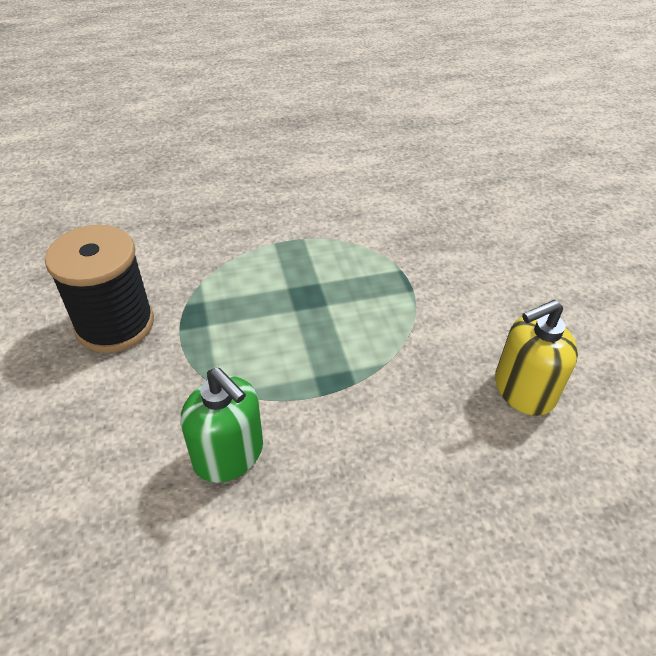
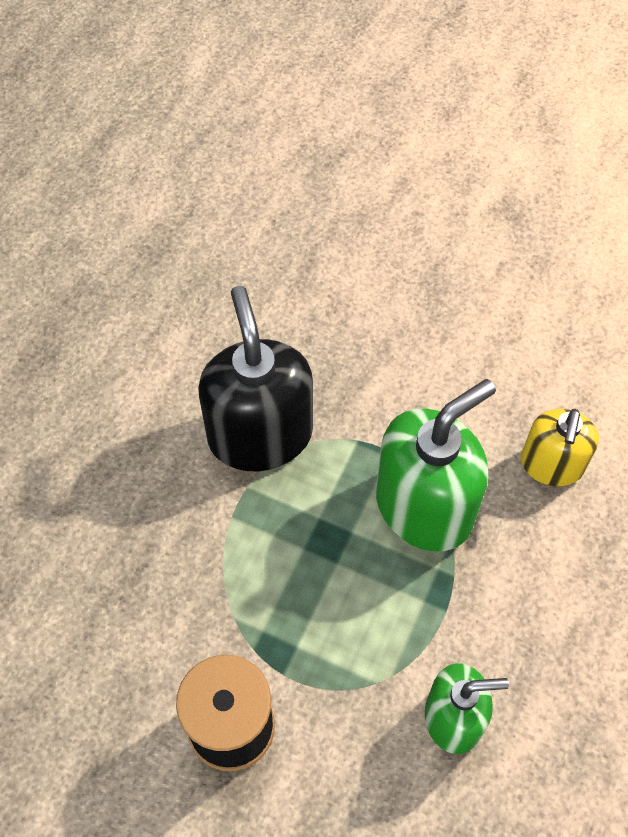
camera: 50 degrees left, 15 degrees up
(347, 223) = (260, 434): none -> black soap dispenser
(392, 332) = (424, 506): none -> green soap dispenser

